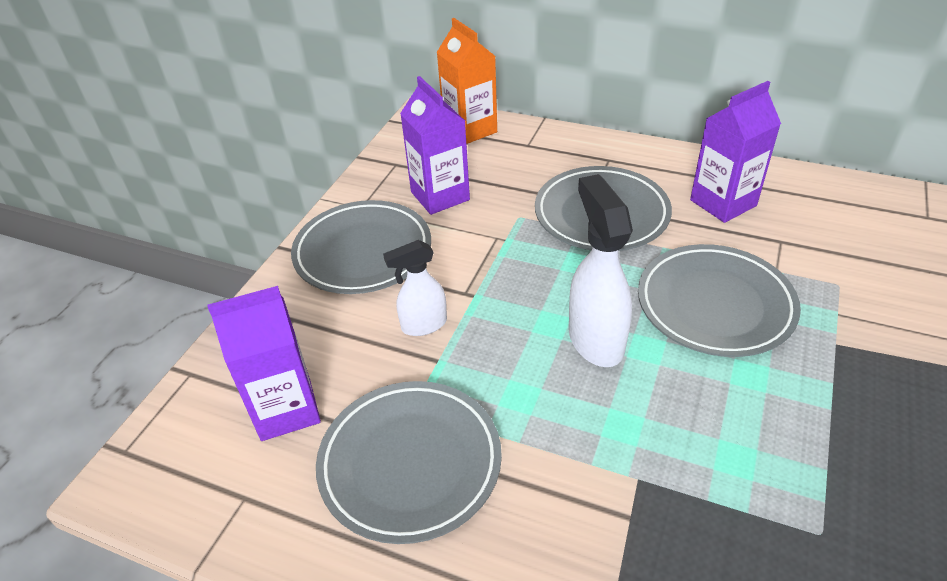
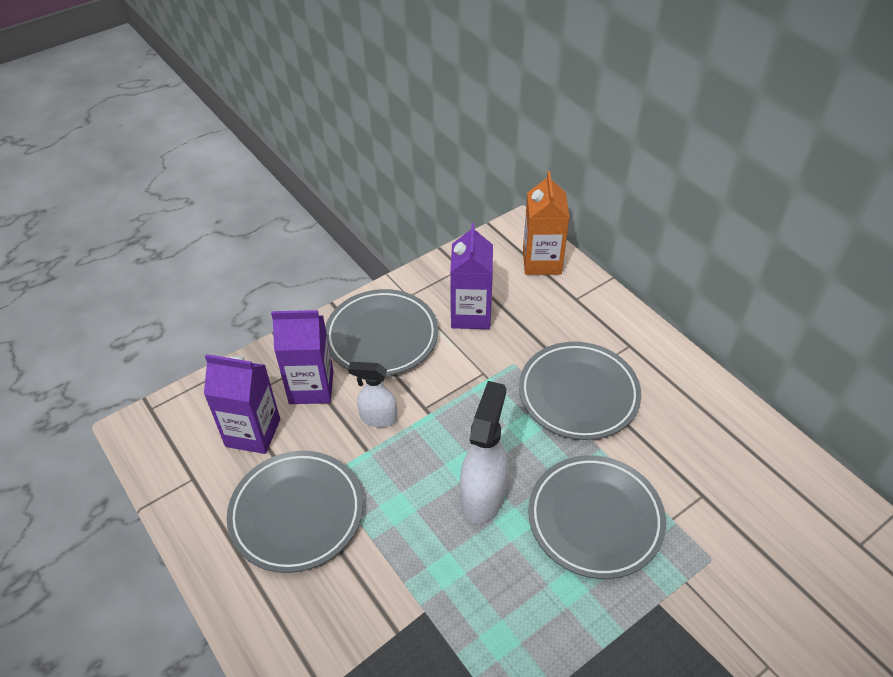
camera: 30 degrees right, 5 degrees up
(723, 203) = (687, 435): purple carton -> purple carton (311, 387)

